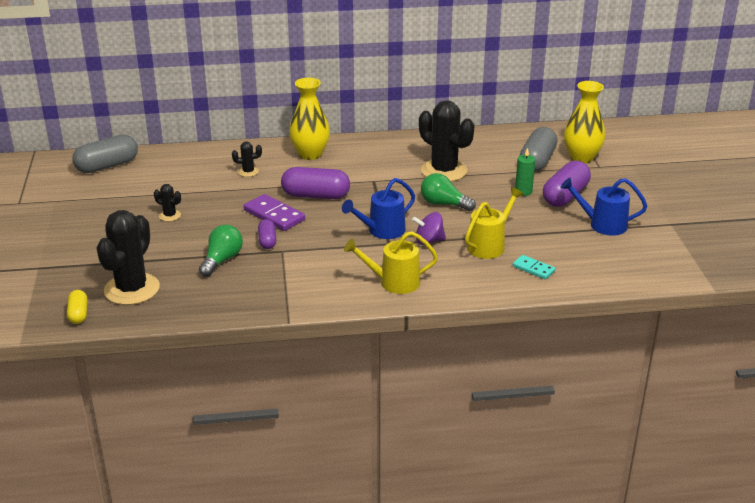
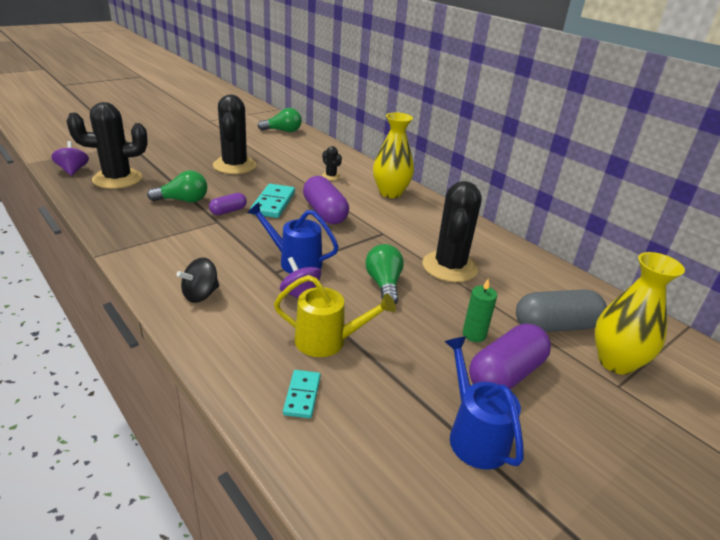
camera: 55 degrees right, 0 degrees up
(78, 314) = (73, 170): yellow capsule -> purple spinning top
(107, 166) = (283, 131): grey capsule -> green light bulb
(170, 216) = (234, 166): black cactus -> black cactus, size x2.26
(274, 215) = (273, 203): purple domino -> turquoise domino
(393, 282) = (201, 295): yellow watering can -> black spinning top
(565, 196) = (505, 374): purple capsule -> purple capsule turned 45 degrees counterclockwise

